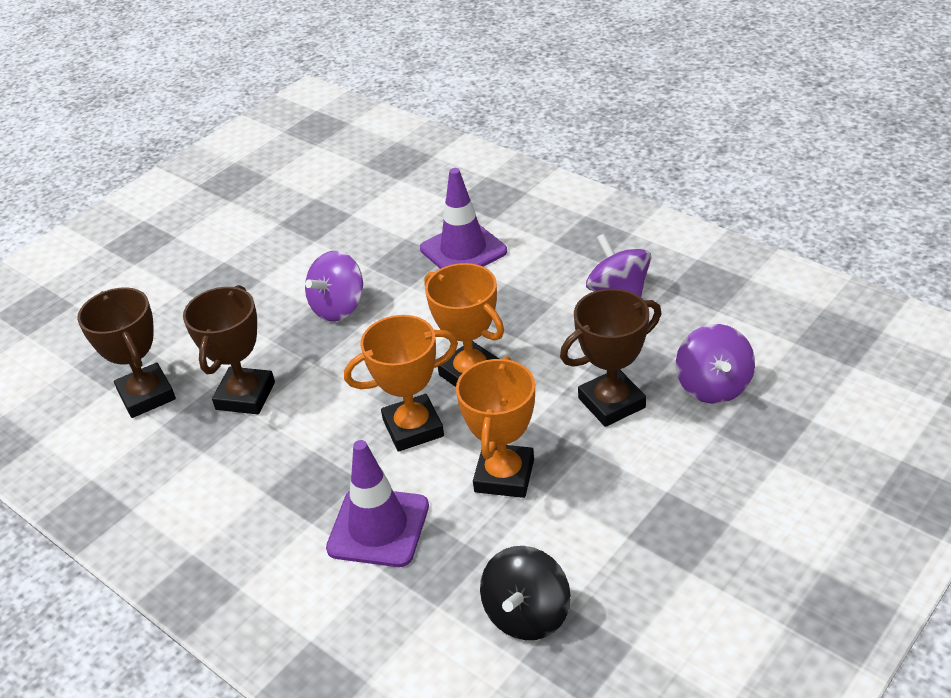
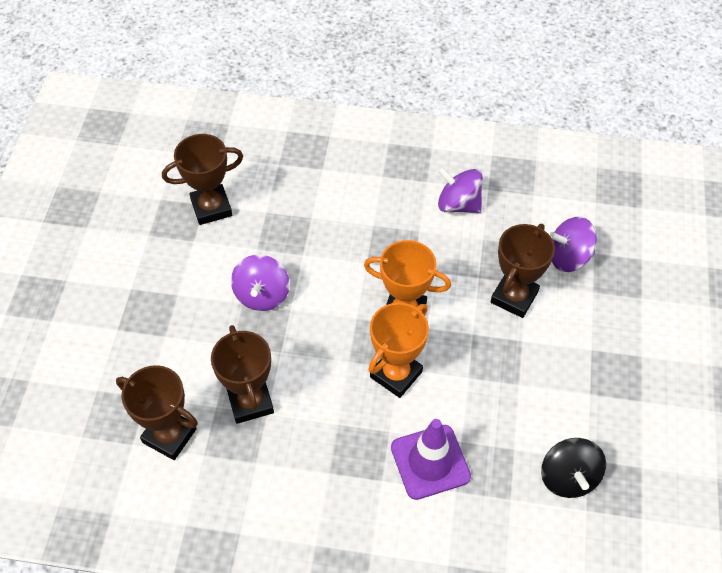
camera: 35 degrees left, 15 degrees up
(355, 219) = (211, 208): none -> brown trophy
(463, 250) = (320, 207): purple traffic cone -> none
(504, 476) = (484, 384): orange trophy -> none
(713, 386) = (568, 257): purple spinning top -> purple spinning top turned 120 degrees clockwise

